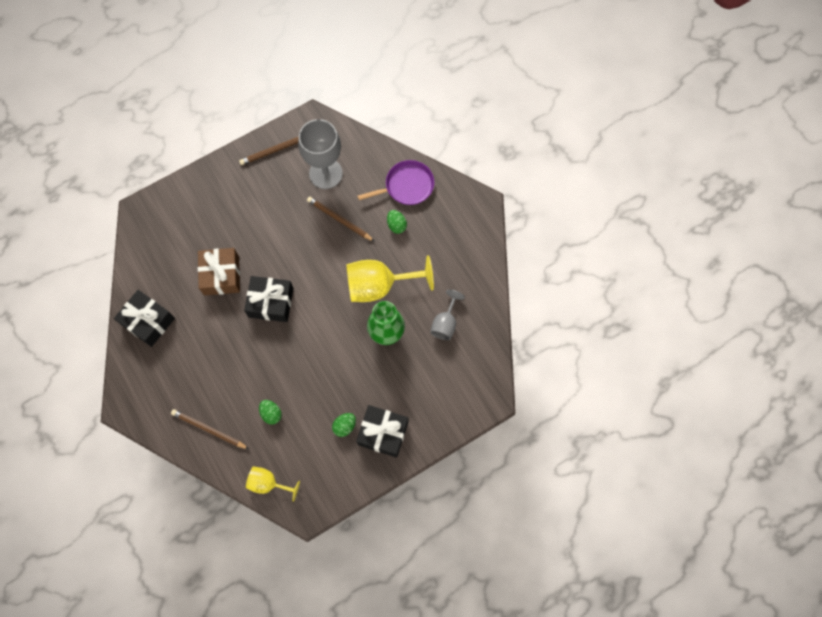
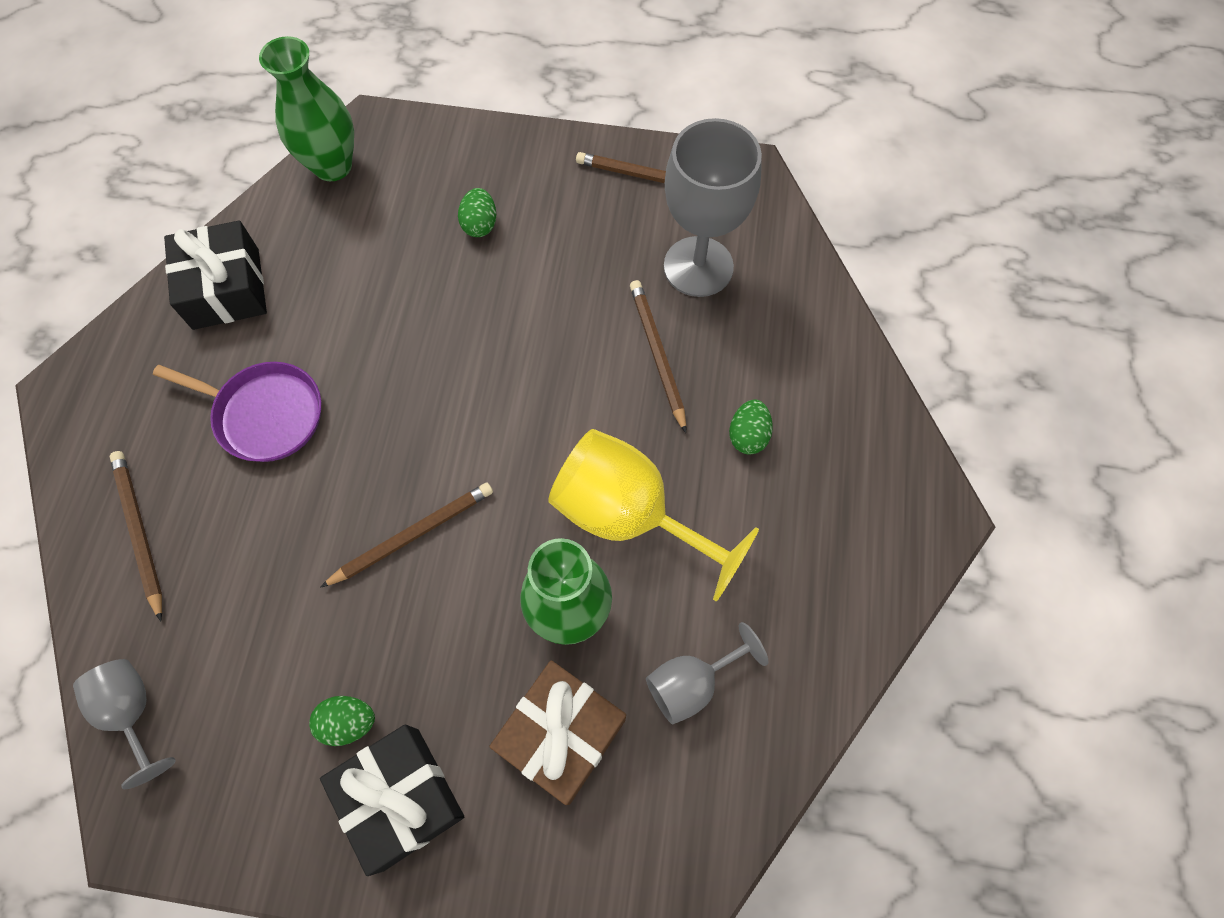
camera: 40 degrees right, 5 degrees down
(140, 240) = (332, 166): none -> green vase
(221, 275) = (394, 302): brown gift -> brown gift (561, 734)
(268, 483) = (133, 712): yellow goblet -> grey goblet
(271, 302) = (428, 403): black gift -> none
(271, 413) = (255, 590): green egg -> green egg (480, 224)
(309, 352) = (412, 535): none -> brown pencil
(406, 186) = (820, 383): purple pan -> purple pan (265, 414)

